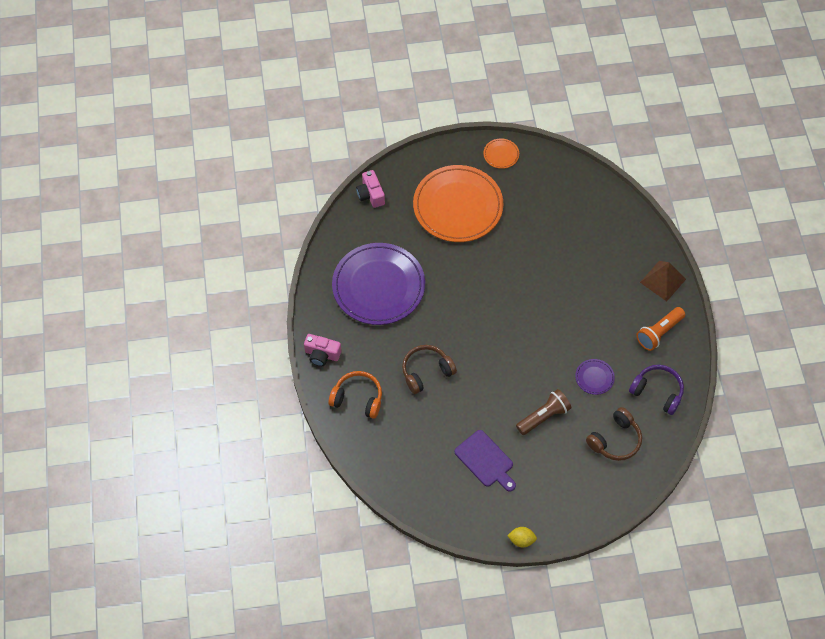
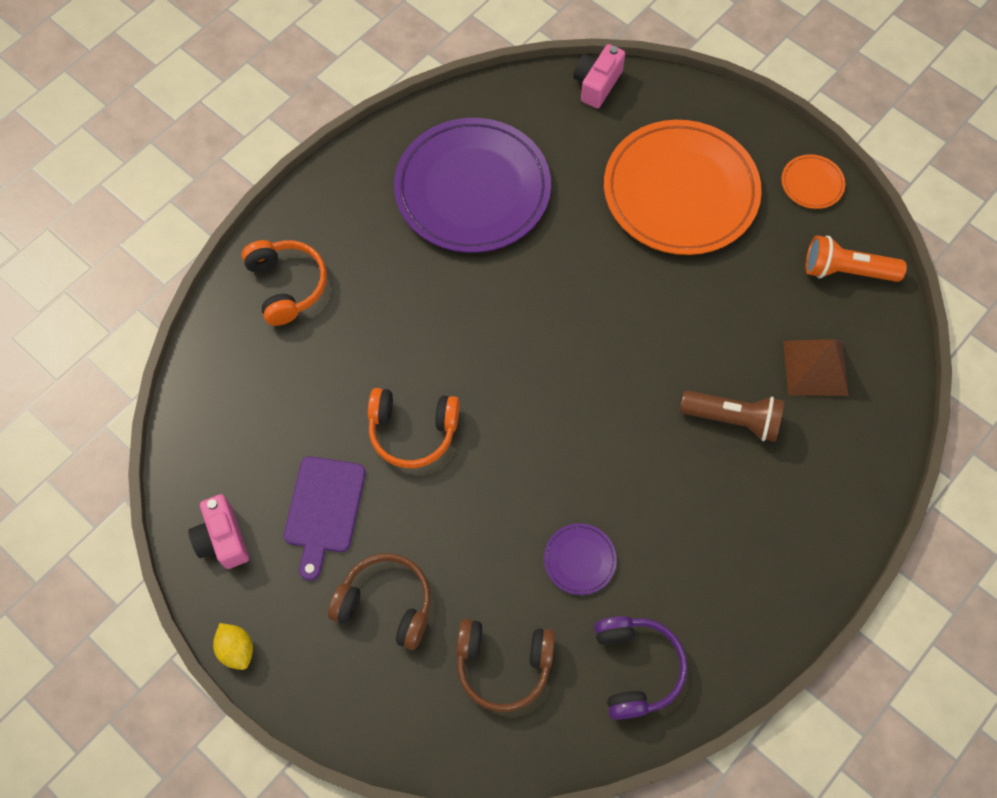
camera: 50 degrees right, 5 degrees up
(322, 354) = (315, 200): pink camera -> pink camera (223, 539)
(426, 372) = (396, 336): brown headphones -> brown headphones (386, 604)
(479, 398) = (412, 431): none -> orange headphones
(543, 416) = (457, 536): brown flashlight -> brown flashlight (733, 419)
(659, 332) = (736, 597): orange flashlight -> orange flashlight (846, 270)
(662, 280) = (827, 538): brown pyramid -> brown pyramid (815, 367)

